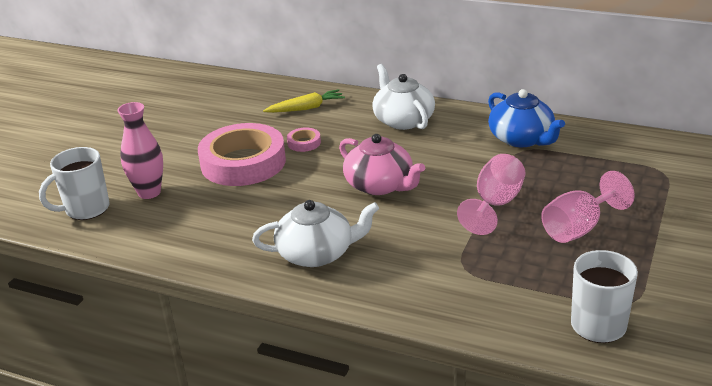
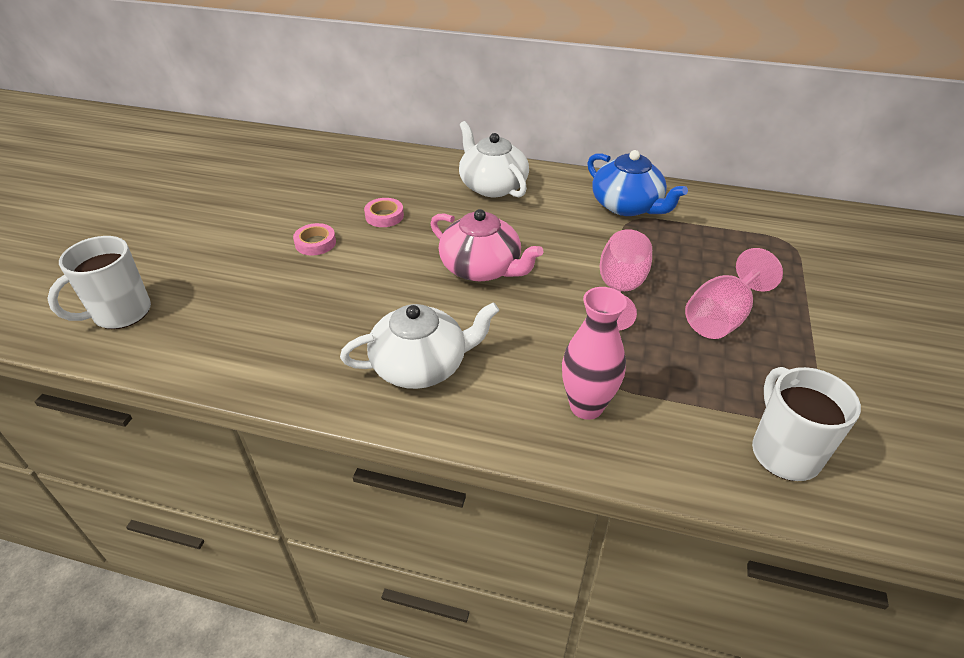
camera: 10 degrees left, 10 degrees up
(149, 192) = (202, 287): pink vase -> pink vase (586, 406)
(243, 162) = (315, 243): pink tape -> pink tape, size x0.40
(306, 108) = (381, 173): yellow carrot -> none

